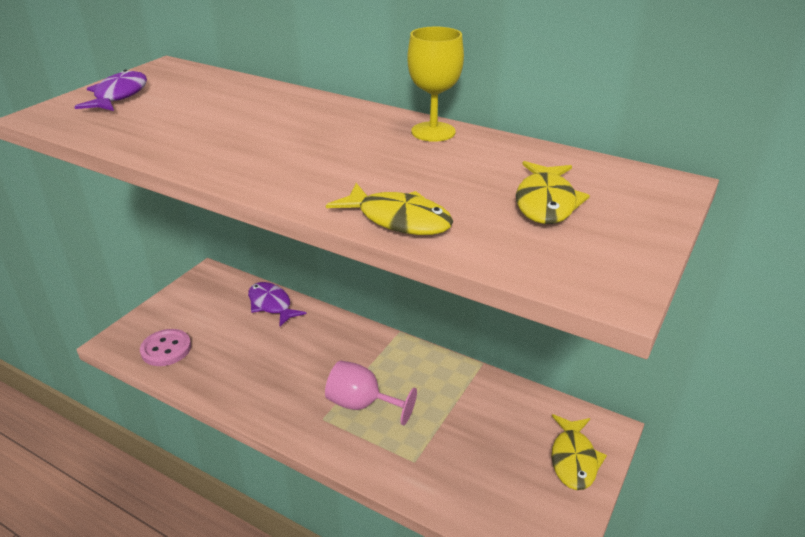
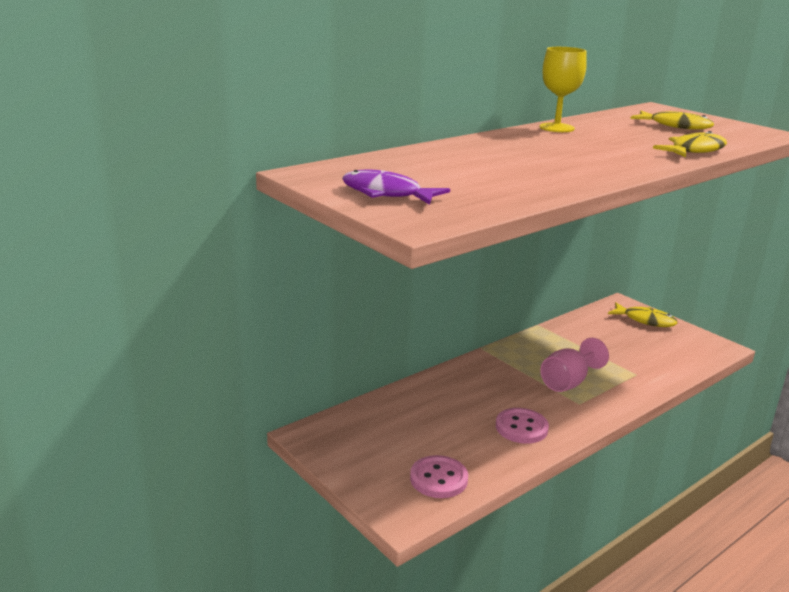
camera: 70 degrees left, 10 degrees down
(259, 383) = (521, 427): none -> pink button
(271, 305) = (399, 403): purple fish -> none

